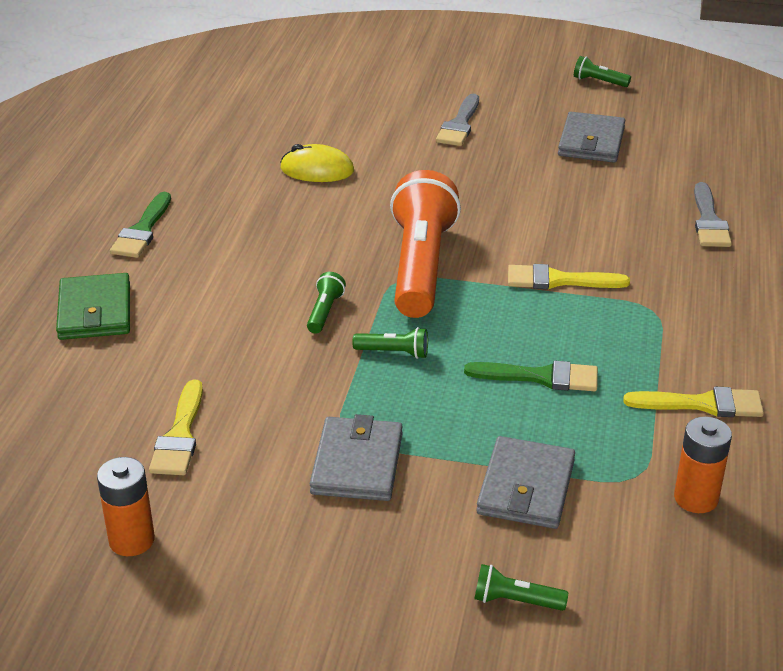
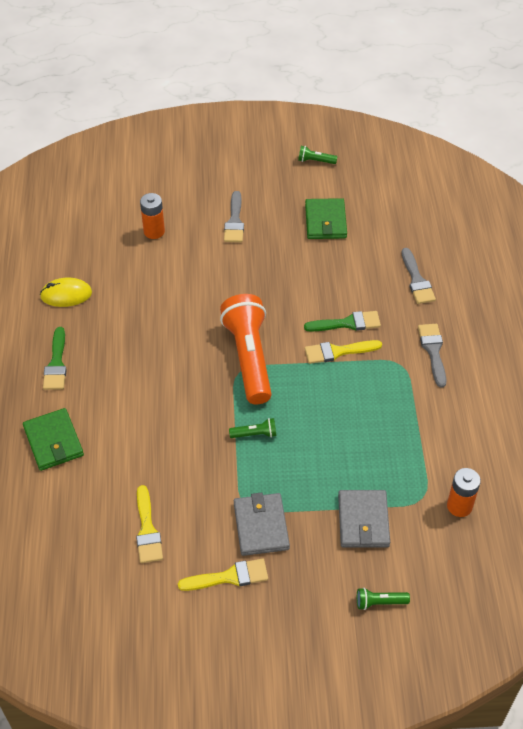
camera: 15 degrees left, 15 degrees up
(131, 540) = (149, 614): orange battery -> orange battery (154, 231)
(317, 170) = (153, 283): yellow mouse -> yellow mouse (66, 295)
(325, 312) = (201, 410): green flashlight -> none
(541, 377) = (349, 434): green brush -> green brush (347, 323)
(591, 142) = (325, 221): grey wallet -> green wallet
(702, 404) = (447, 434): yellow brush -> yellow brush (229, 577)
(709, 302) = (433, 351): none -> grey brush

